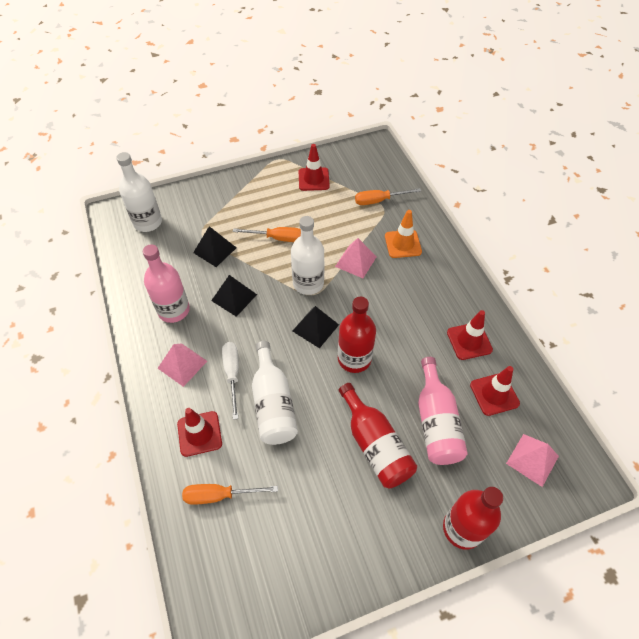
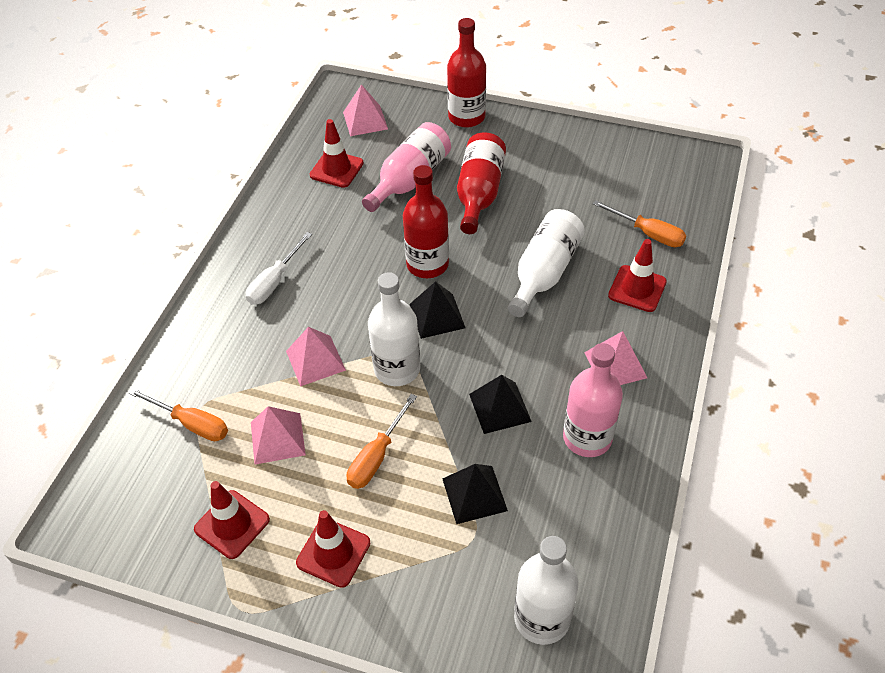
camera: 140 degrees left, 5 degrees down
(232, 374) = (565, 322): white screwdriver -> white screwdriver (274, 281)
(277, 238) = (377, 456): orange screwdriver -> orange screwdriver turned 105 degrees counterclockwise
(332, 218) = (277, 438): none -> pink pyramid
(403, 244) = (238, 346): orange traffic cone -> none
(469, 341) = (302, 215): red traffic cone -> red traffic cone (333, 553)

